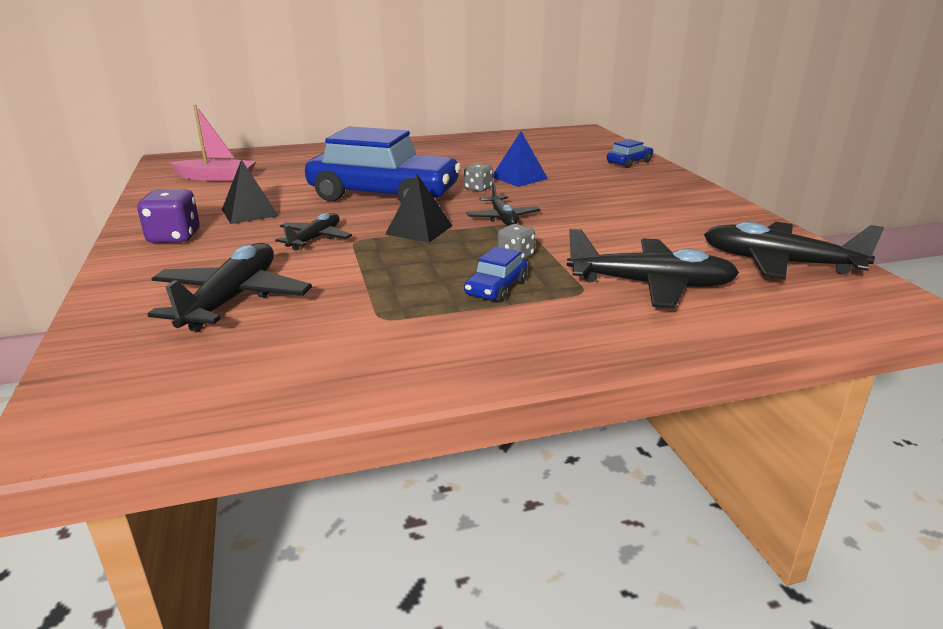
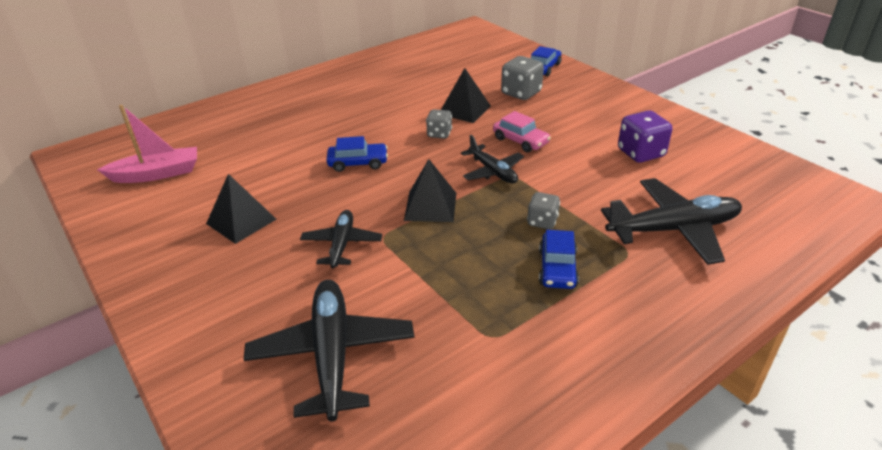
camera: 20 degrees left, 10 degrees up
(174, 237) = (191, 280): purple dice -> purple dice (641, 153)
(384, 195) = (358, 163): blue car -> blue car, size x0.40
(519, 178) = (464, 110): blue pyramid -> black pyramid
(552, 204) = (520, 141): none -> pink car
(587, 175) = (521, 93): none -> grey dice
(778, 263) = (744, 177): black plane -> none

